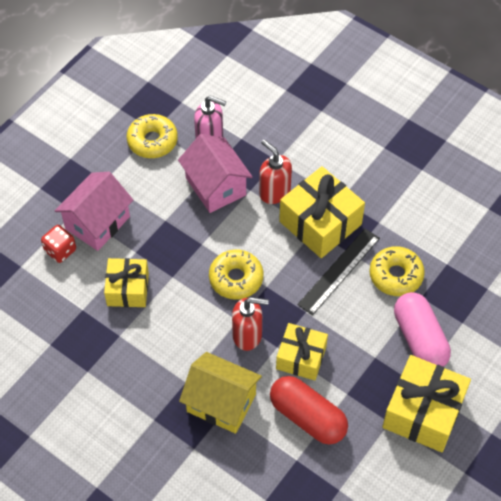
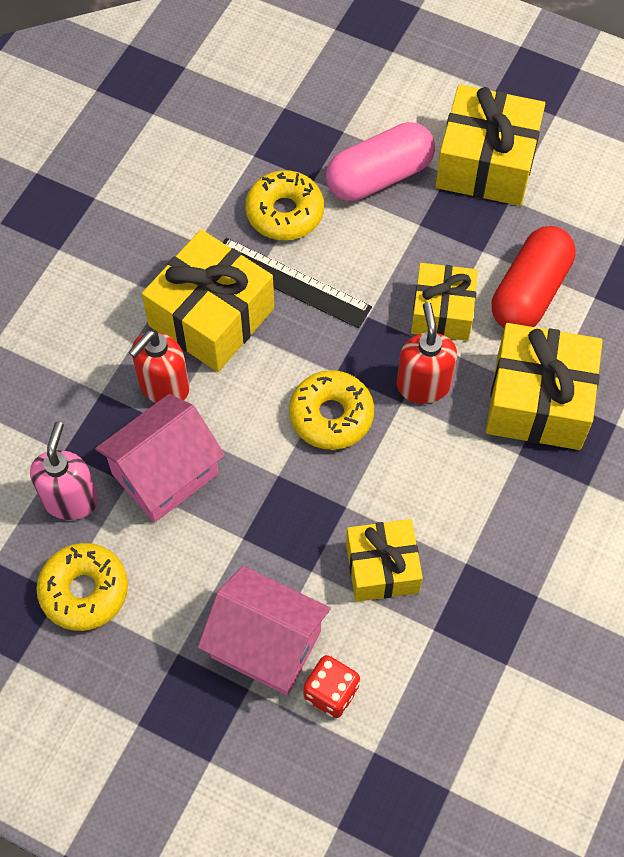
camera: 100 degrees left, 5 degrees up
(221, 403) = (538, 401): yellow house -> yellow gift

